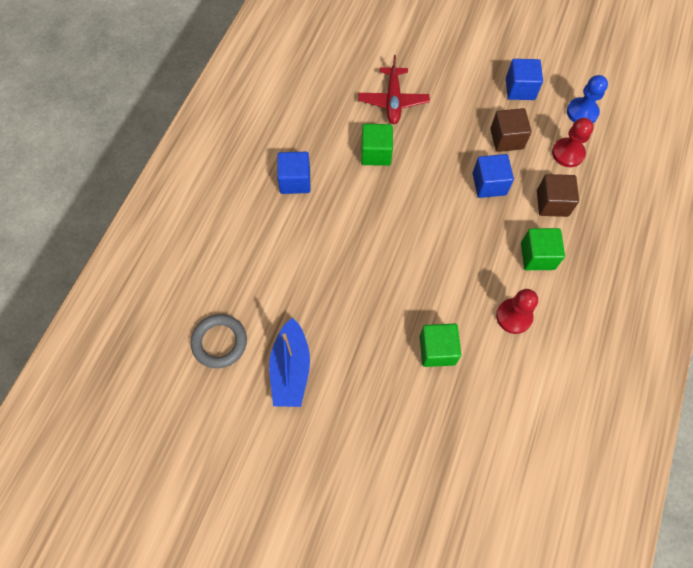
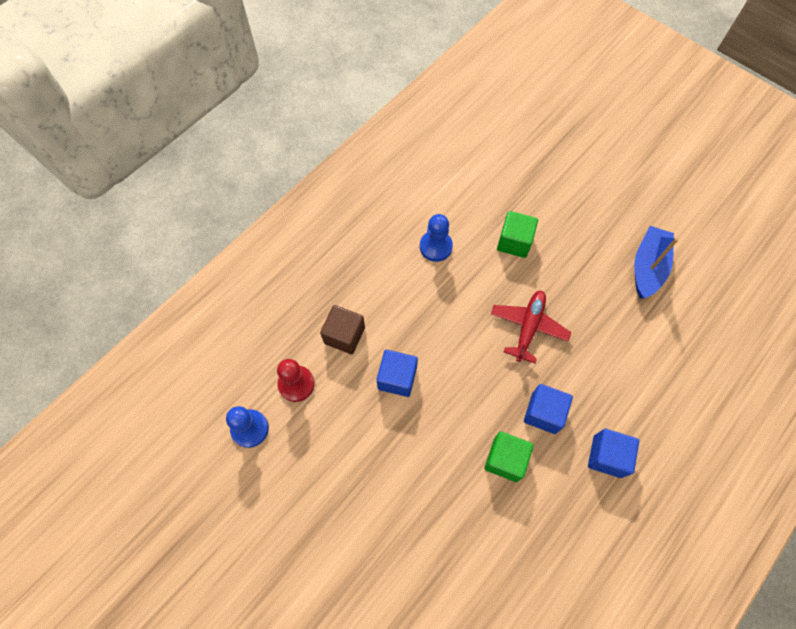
camera: 160 degrees left, 0 degrees up
(219, 342) = (710, 310): grey ring -> none
(393, 101) = (460, 528): red plane -> red plane (528, 327)
(506, 139) = (351, 425): brown cube -> none
(514, 316) = (436, 247): red pawn -> blue pawn
(520, 89) = (301, 488): blue cube -> blue cube (543, 413)
(537, 256) = (387, 290): green cube -> none

